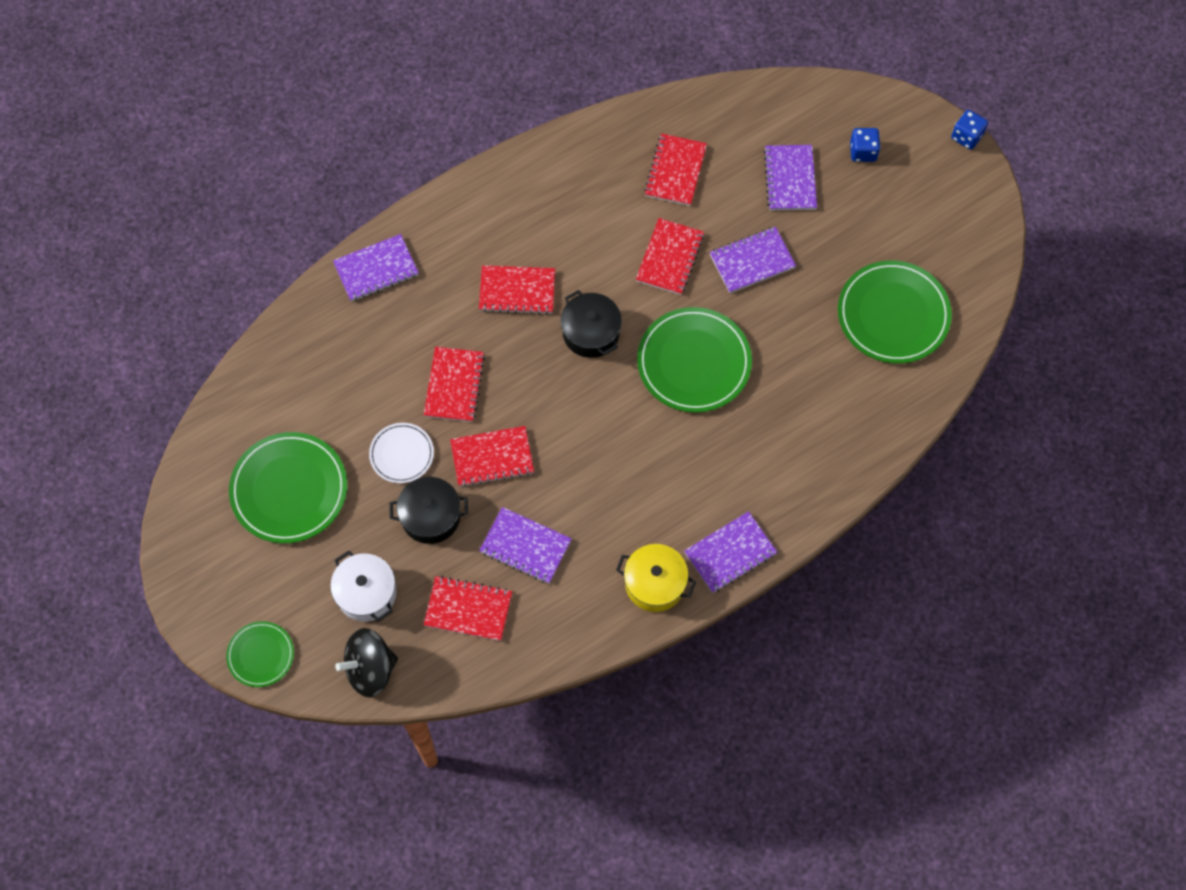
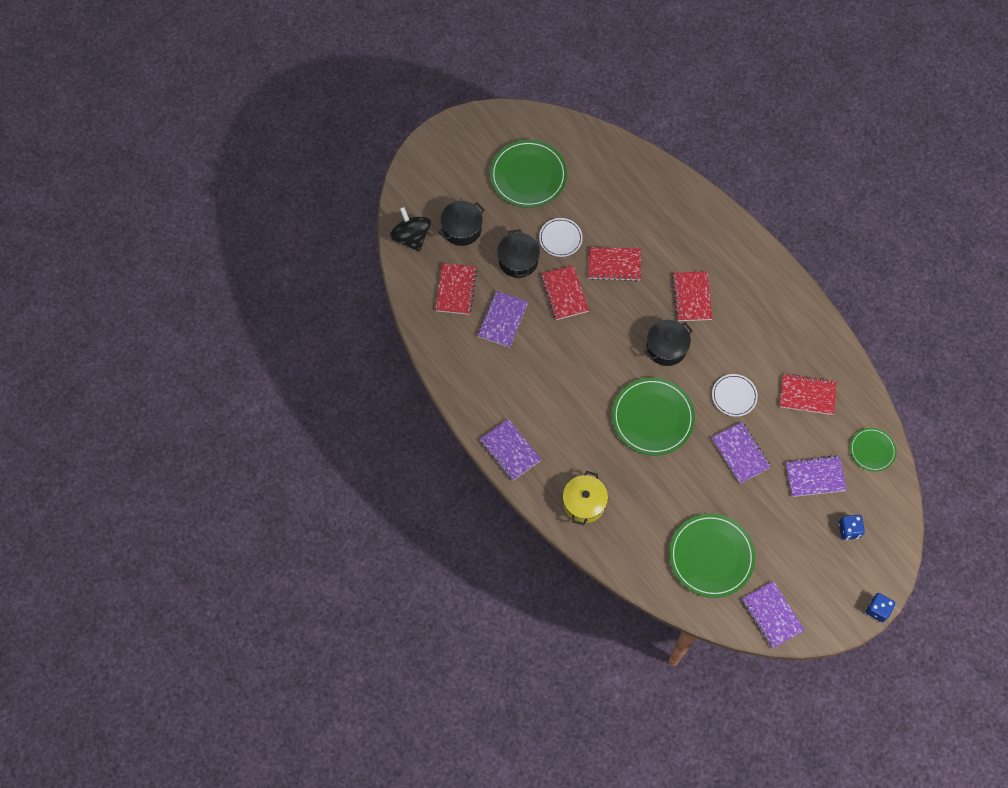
camera: 85 degrees right, 0 degrees up
(260, 655) = (416, 174): green plate -> green plate (872, 450)
(366, 593) = (462, 229): white pot -> black pot
(376, 269) = (695, 207): purple notebook -> purple notebook (772, 615)
(655, 583) = (483, 403): yellow pot -> yellow pot (584, 503)
(670, 258) = (734, 396): red notebook -> white plate

